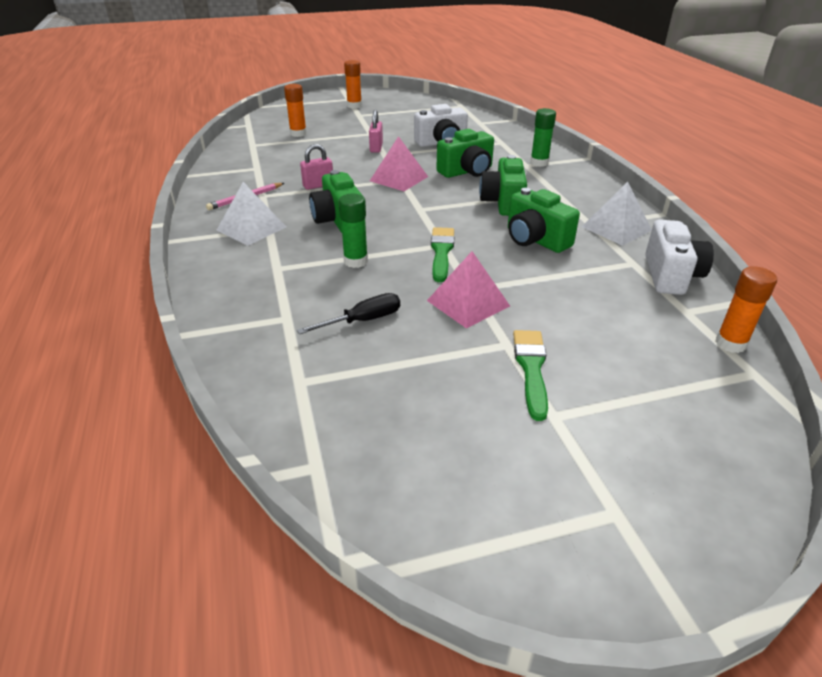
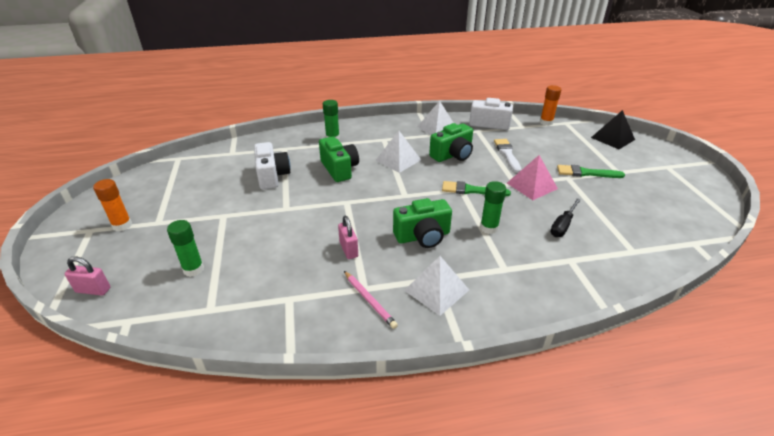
camera: 85 degrees left, 0 degrees up
(298, 134) = (193, 269): orange glue stick -> green glue stick
(363, 321) = (562, 226): black screwdriver -> black screwdriver turned 120 degrees counterclockwise
(376, 148) = (267, 213): pink padlock -> pink padlock (93, 290)
(399, 178) = (344, 202): pink pyramid -> none
(503, 202) = (398, 160): green camera -> white pyramid
(563, 287) = (507, 154): none -> white brush
(719, 439) = (612, 138): none -> black pyramid

